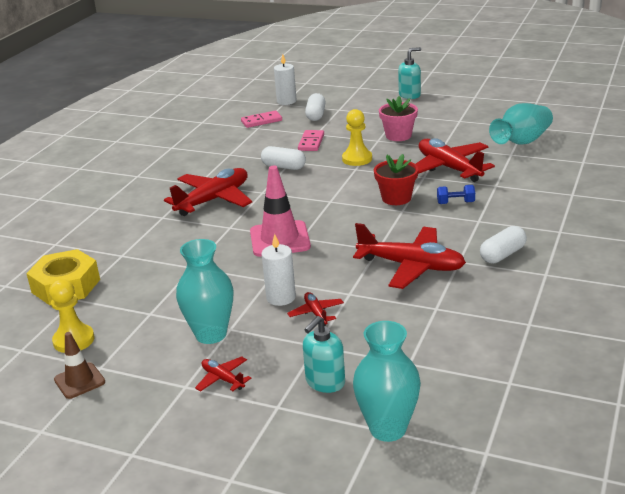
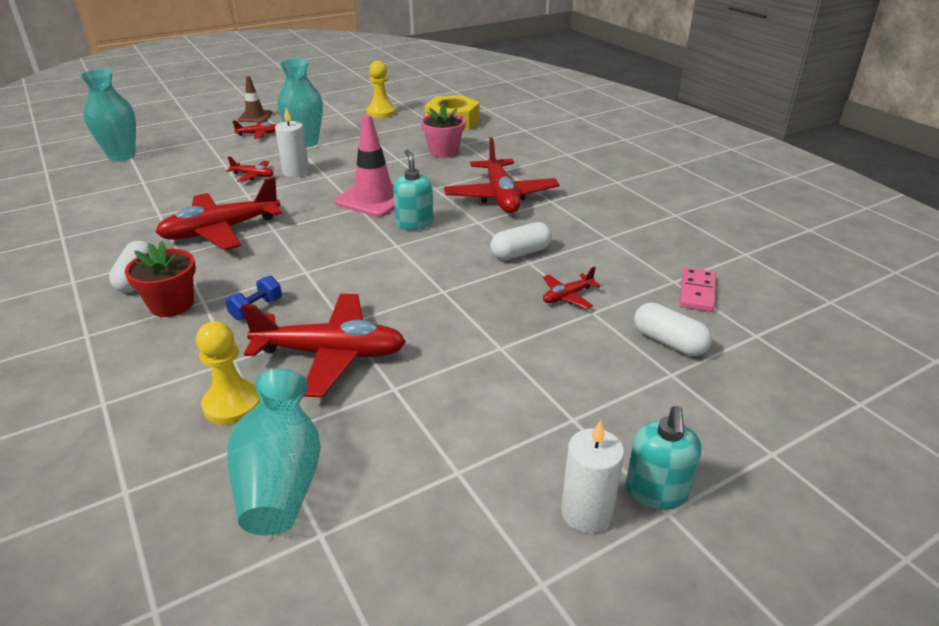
camera: 125 degrees right, 5 degrees up
(79, 381) = (338, 107): brown traffic cone -> brown traffic cone (255, 117)
(286, 101) = (767, 343): white candle -> white candle (586, 512)
(311, 142) = (567, 296): pink domino -> red plane
(325, 382) = (190, 155): turquoise soap dispenser -> turquoise soap dispenser (414, 223)
(357, 159) = (467, 304): yellow pawn -> yellow pawn (233, 404)
(396, 198) = (333, 281): red flower pot -> red flower pot (172, 304)
(398, 136) = (489, 372): pink flower pot -> pink flower pot (443, 151)

